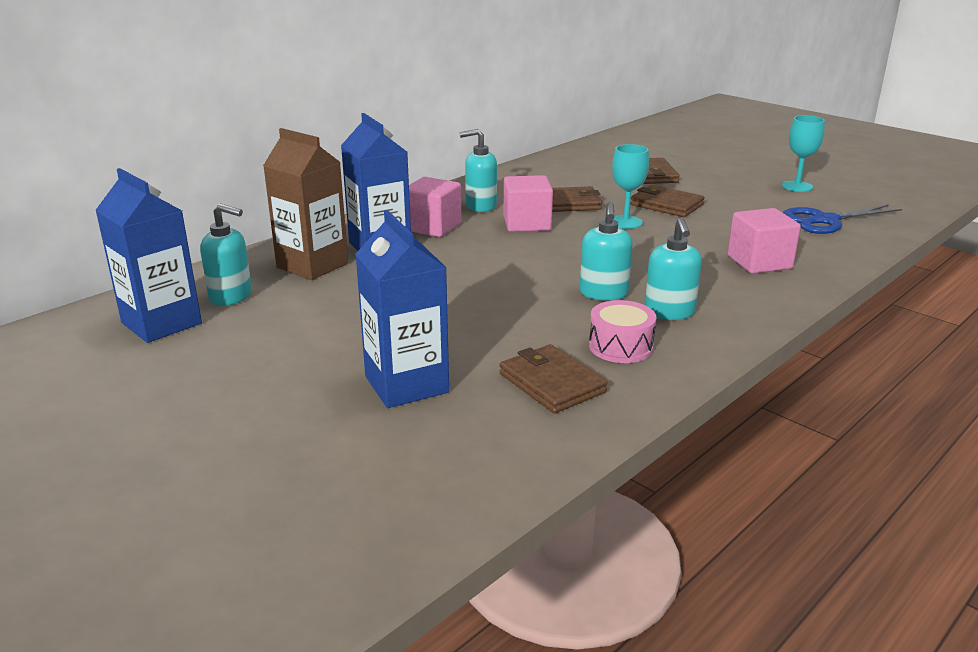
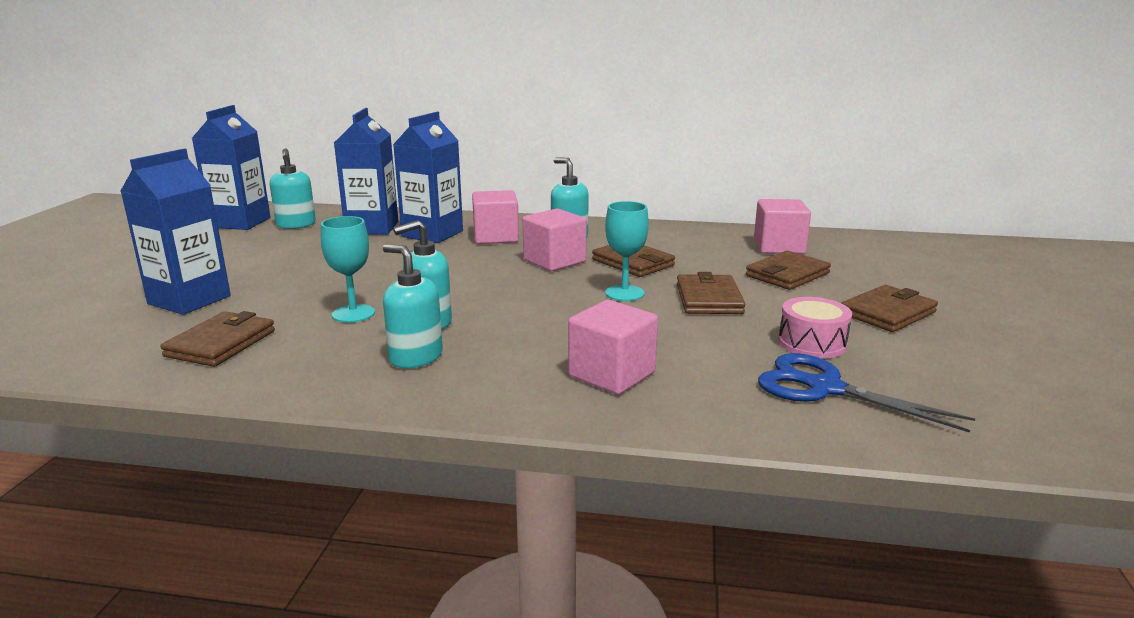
camera: 55 degrees right, 5 degrees down
(312, 265) = (372, 228): brown carton -> blue carton
(598, 160) = (779, 247): none -> pink cube
(620, 346) = (315, 353): pink drum -> pink drum (812, 343)
(669, 312) = (415, 357): turquoise soap dispenser -> turquoise soap dispenser turned 75 degrees clockwise
(740, 175) = (888, 313): none -> brown wallet
(797, 186) = (921, 350): turquoise goblet -> turquoise goblet (353, 314)

